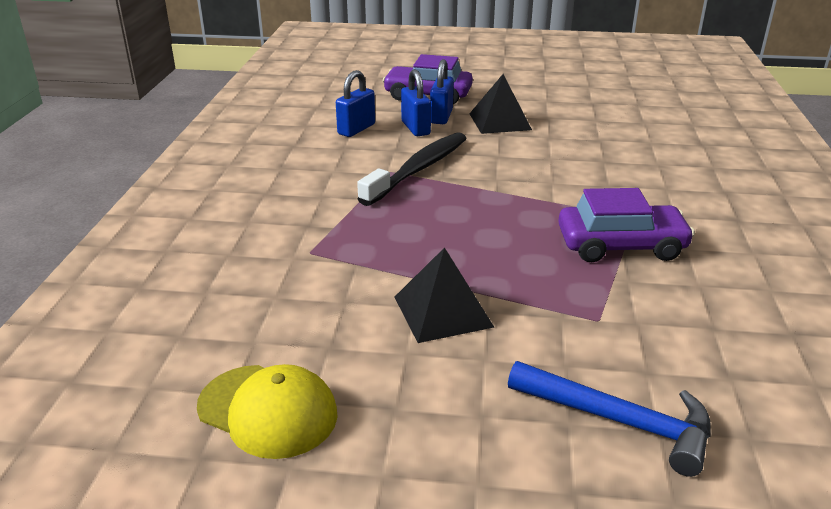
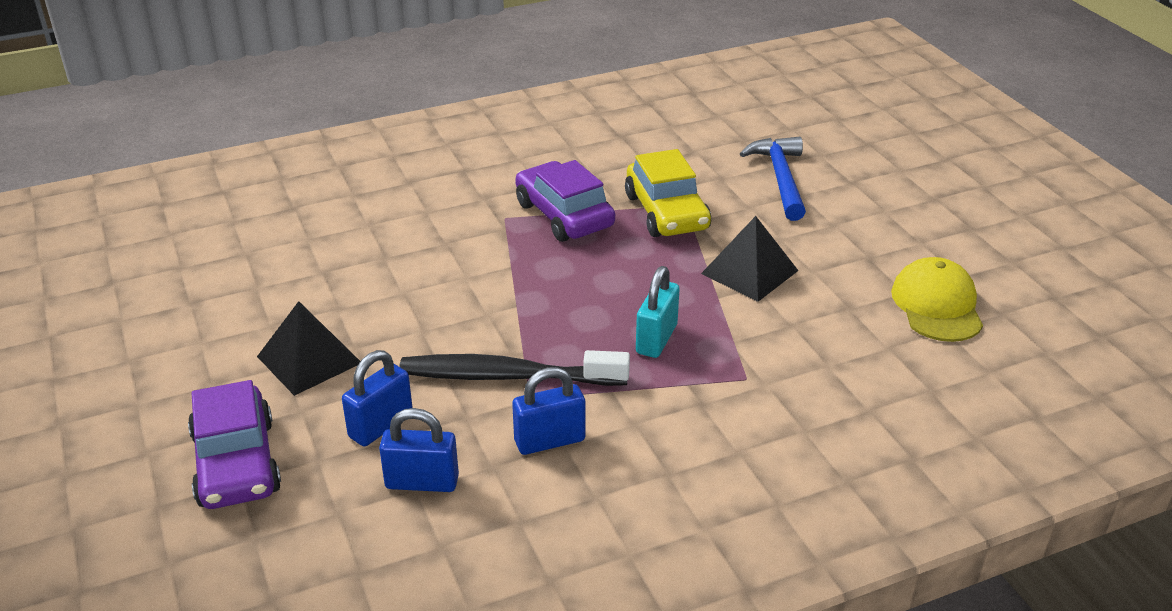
camera: 120 degrees left, 5 degrees up
(397, 231) = (656, 339): none -> turquoise padlock
(441, 117) = (322, 417): blue padlock -> blue padlock (549, 441)
(589, 303) = (666, 212): none -> yellow car

